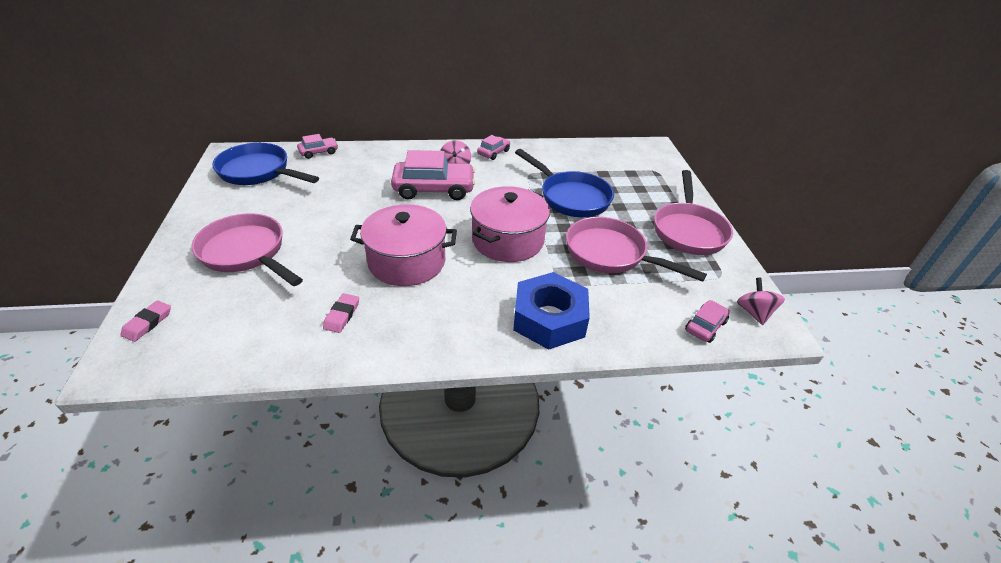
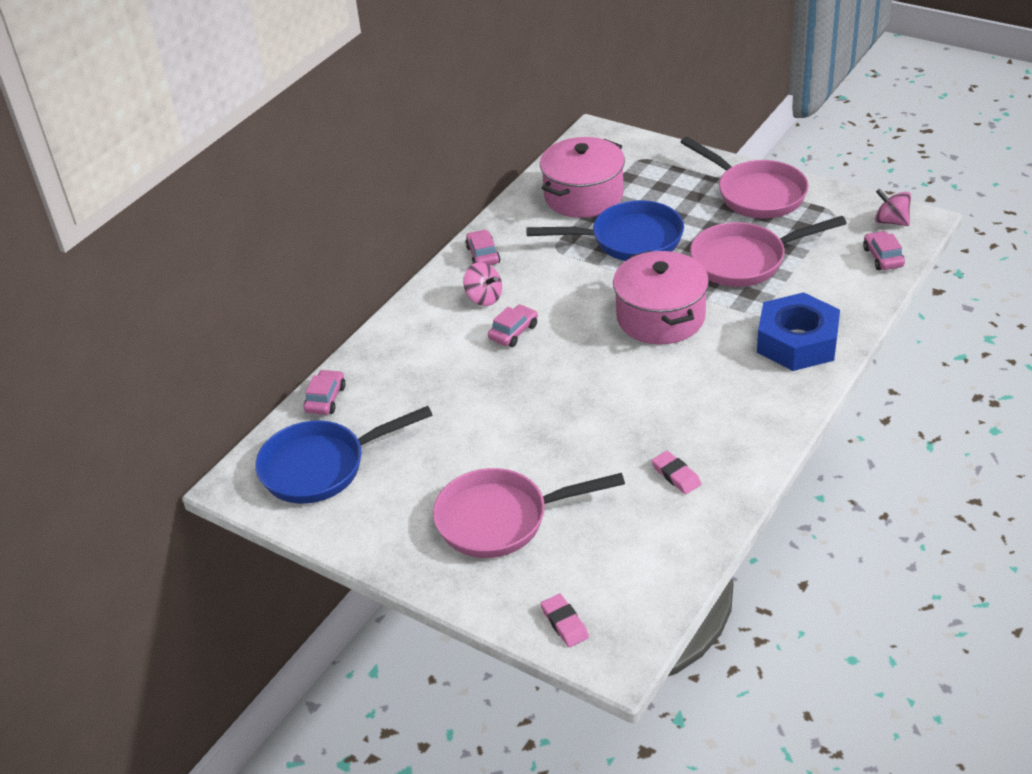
camera: 45 degrees left, 0 degrees up
(407, 261) = (630, 401): pink pot -> pink pot (583, 196)
(434, 189) = (513, 332): pink car -> pink car, size x0.50

